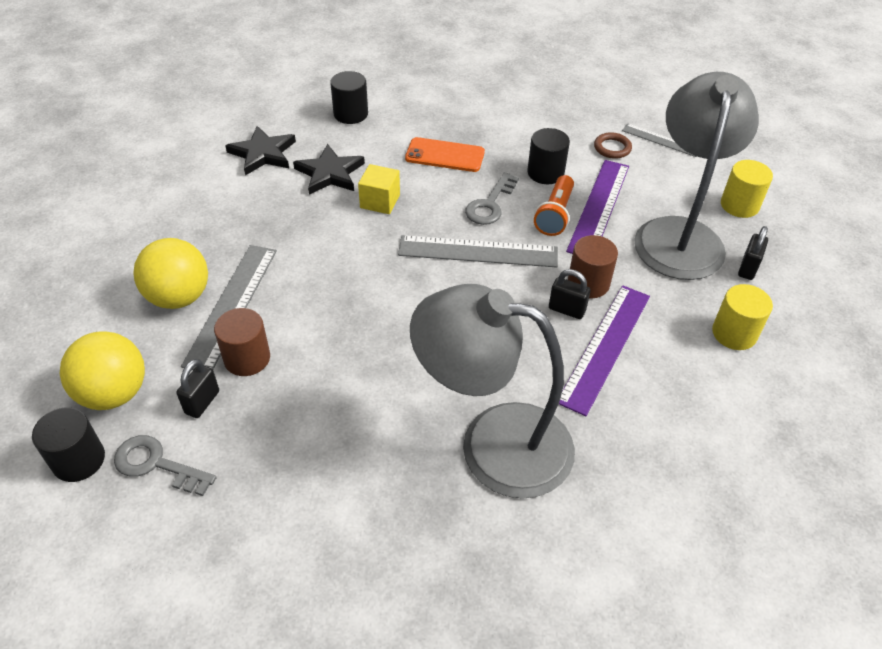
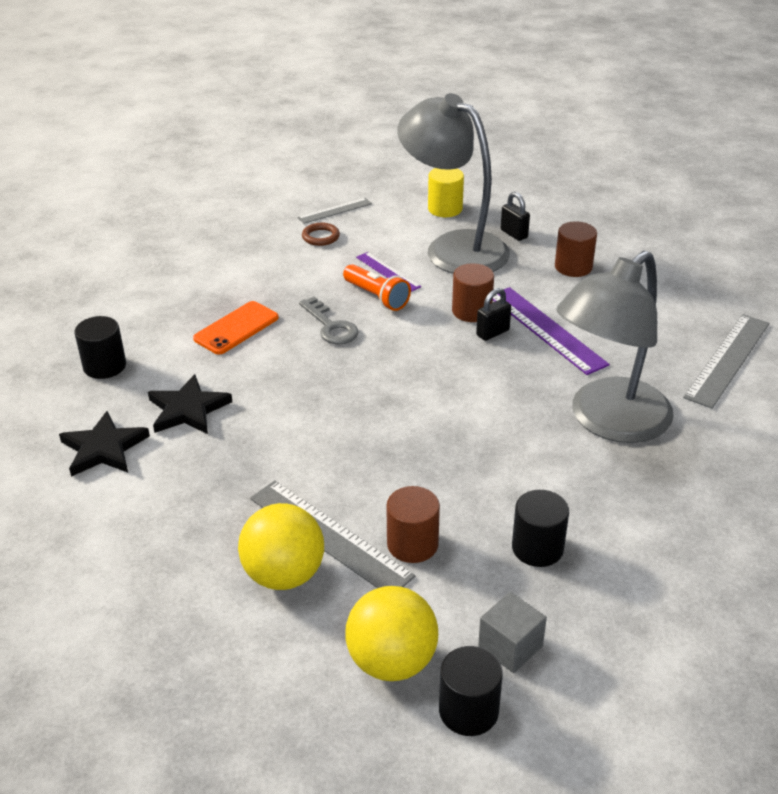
camera: 60 degrees left, 10 degrees down
(156, 464) = (510, 646): grey key -> grey cube
(202, 402) = (449, 592): black padlock -> none
(380, 201) = (264, 390): yellow cube -> none
(478, 252) = (386, 354): grey ruler -> grey ruler (728, 359)
(545, 173) = (318, 282): black cylinder -> black cylinder (537, 548)
(599, 207) = (388, 272): purple ruler -> purple ruler, size x0.57
(734, 333) = (573, 267): yellow cylinder -> brown cylinder

